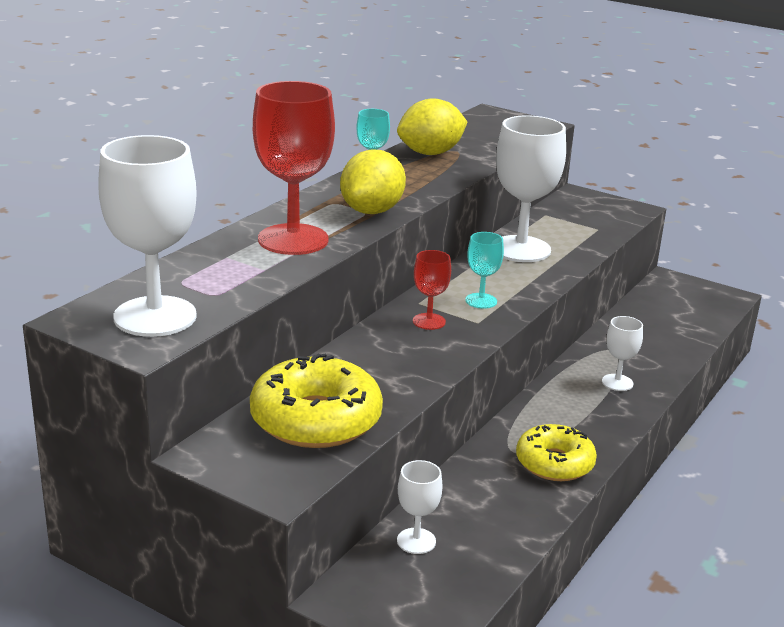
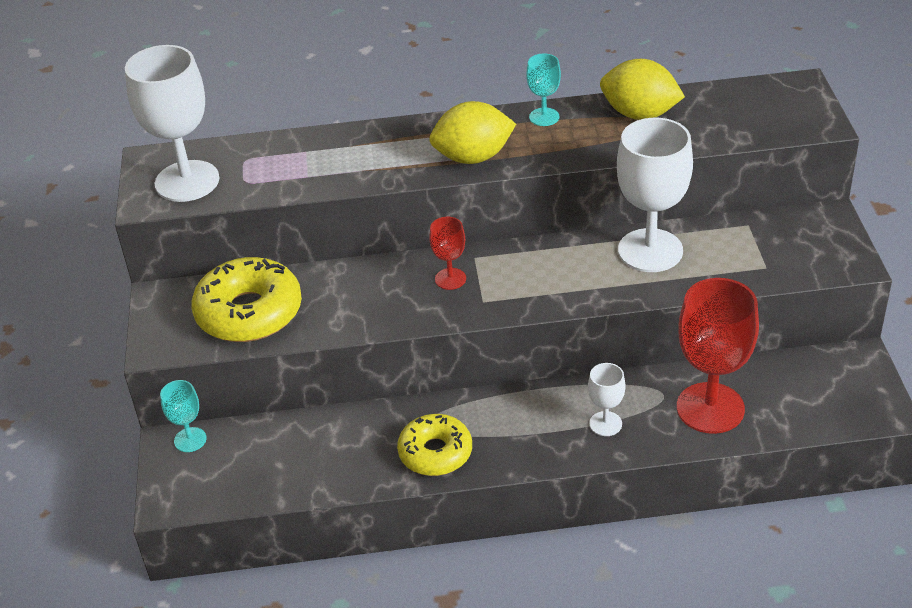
camera: 55 degrees right, 15 degrees up
(293, 240) = (371, 158): red goblet -> red goblet (710, 408)
(416, 541) = (261, 440): white goblet -> none
(481, 301) = (521, 283): turquoise goblet -> turquoise goblet (190, 440)

